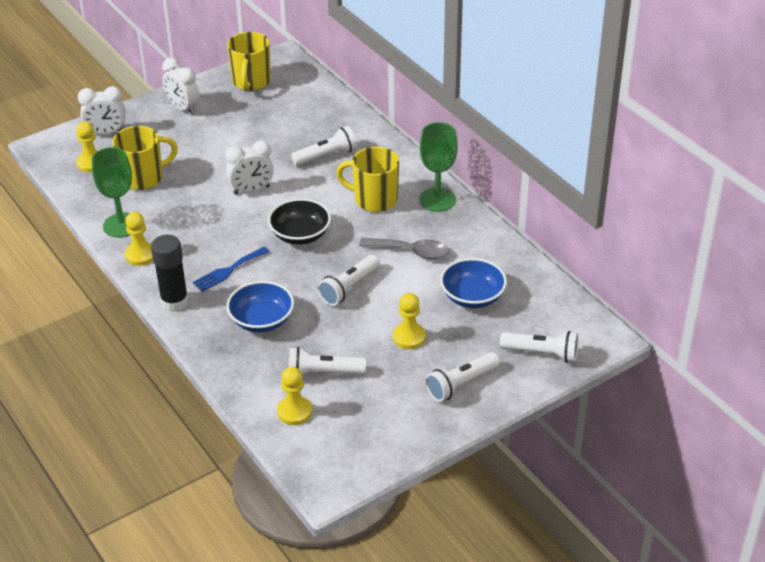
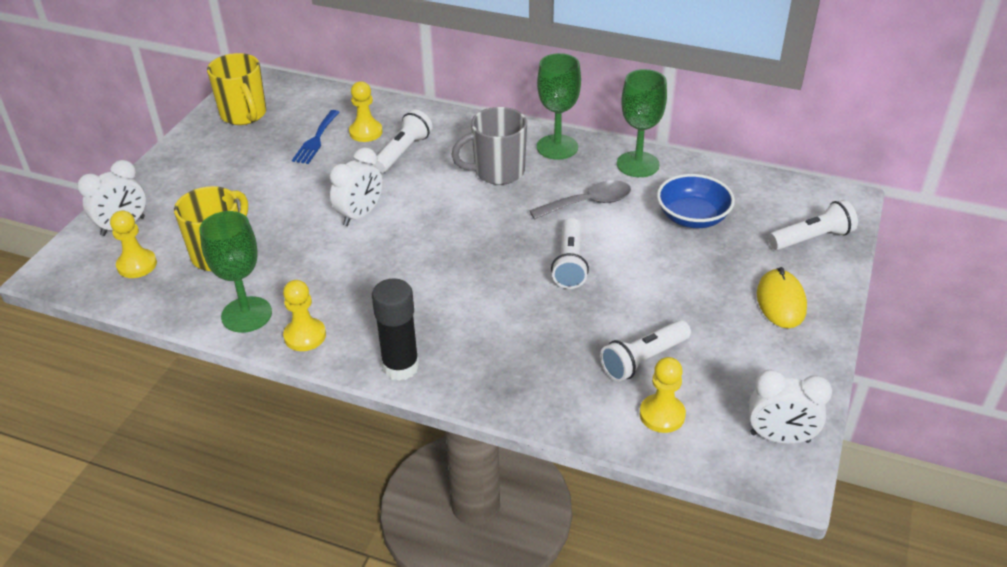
camera: 35 degrees left, 0 degrees up
(183, 108) = (192, 167): white clock -> white clock (779, 437)
(228, 270) = (425, 305): blue fork -> blue fork (316, 139)
(262, 320) = (519, 338): blue bowl -> none
(300, 235) = (461, 235): black bowl -> none
(374, 200) = (497, 172): yellow mug -> grey mug
(409, 337) = (682, 282): yellow pawn -> yellow pawn (366, 132)
(461, 384) = (781, 301): white flashlight -> yellow mouse
(480, 239) = (638, 164): none -> green goblet

